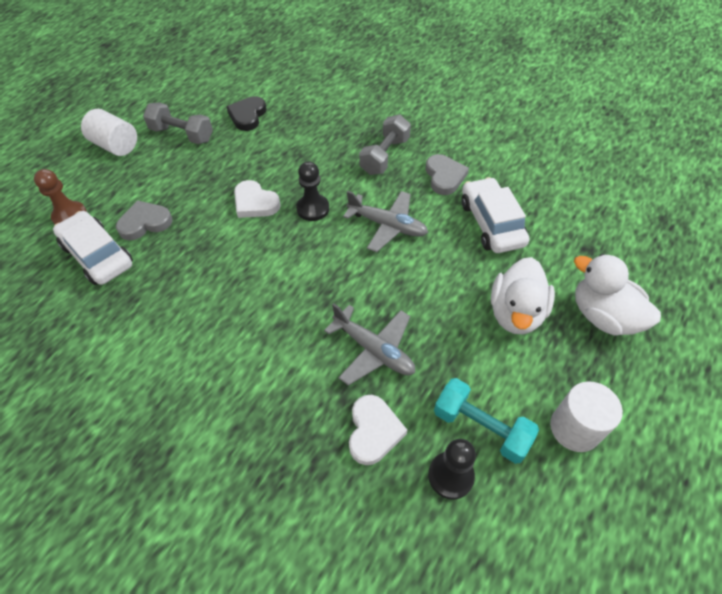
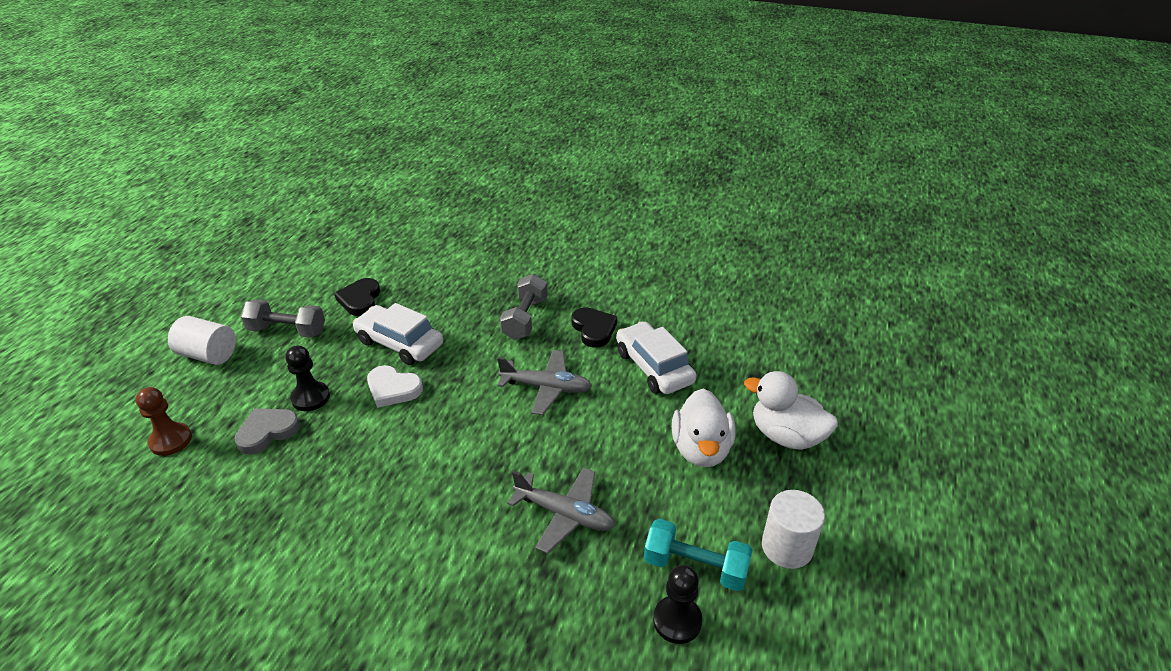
camera: 15 degrees left, 15 degrees down
(98, 255) = (218, 477): white car -> white car (400, 343)
(313, 209) = (460, 384): black pawn -> black pawn (310, 398)
(373, 431) = (586, 595): white heart -> none
(444, 177) = (594, 329): grey heart -> black heart

